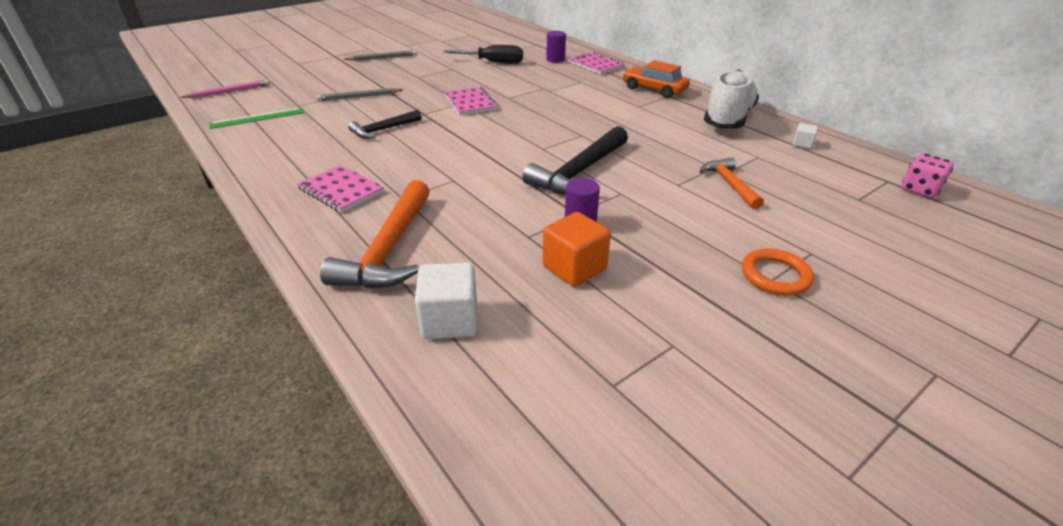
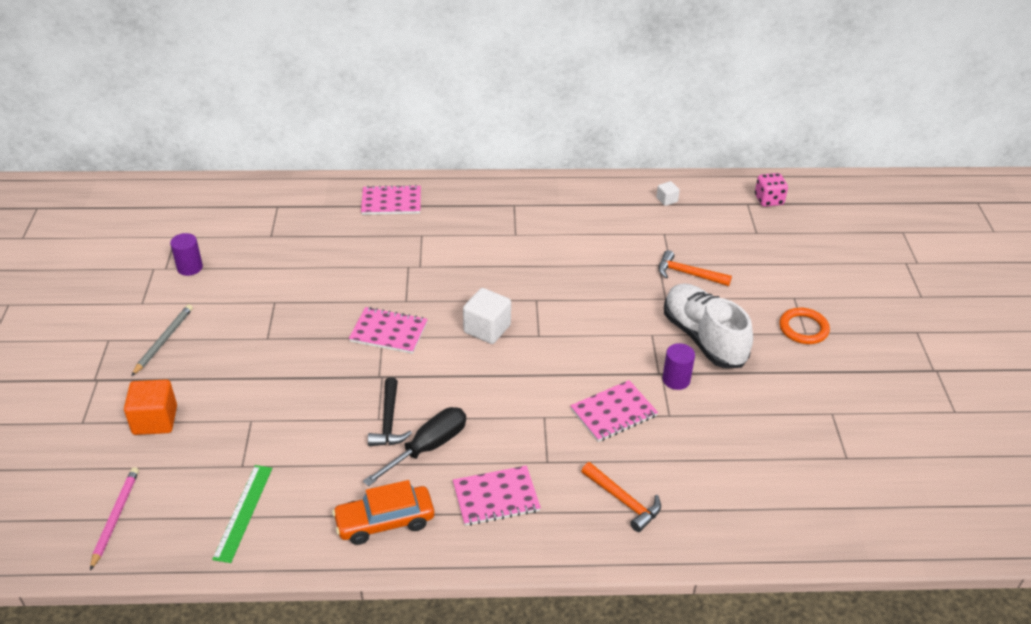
camera: 55 degrees left, 5 degrees up
(358, 97) = (274, 407): grey pencil -> none
(389, 249) = (623, 501): orange hammer -> orange hammer, size x0.59
(450, 320) = (738, 503): white cube -> white cube (487, 329)
(493, 62) = (294, 263): black screwdriver -> black screwdriver (428, 447)
(496, 208) = (613, 412): none -> pink notebook
(555, 60) = (343, 219): purple cylinder -> purple cylinder (190, 267)
(574, 268) = (727, 412): orange cube -> orange cube (155, 420)
(579, 172) = (600, 337): black hammer -> none
(654, 90) = (492, 205): orange car -> orange car (385, 521)
(728, 119) = (591, 204): white shoe -> white shoe (703, 338)

